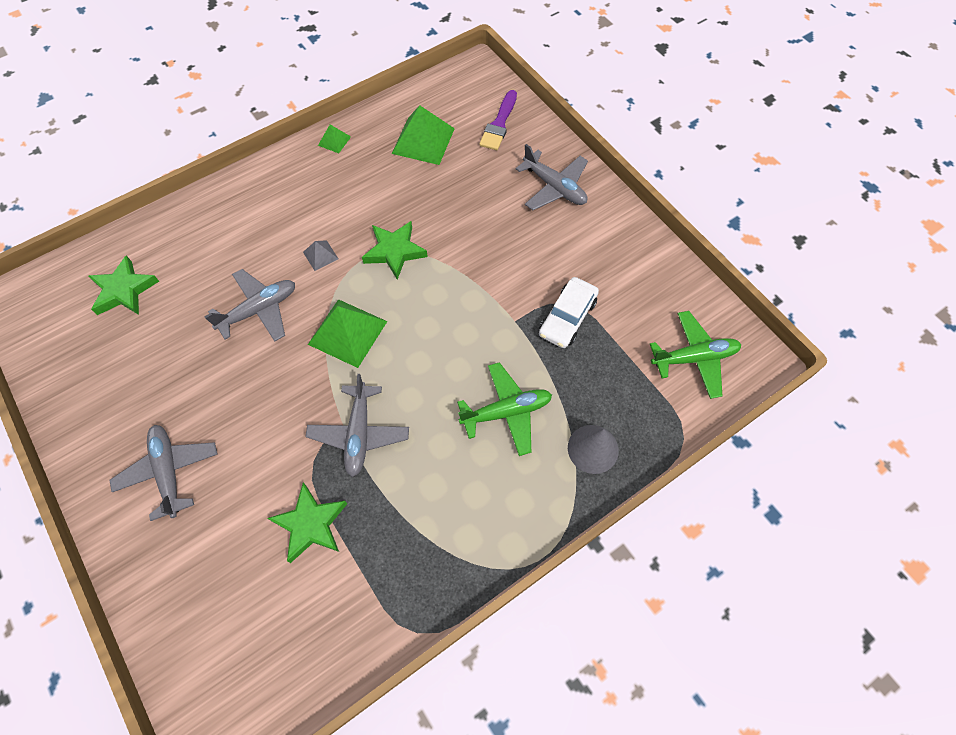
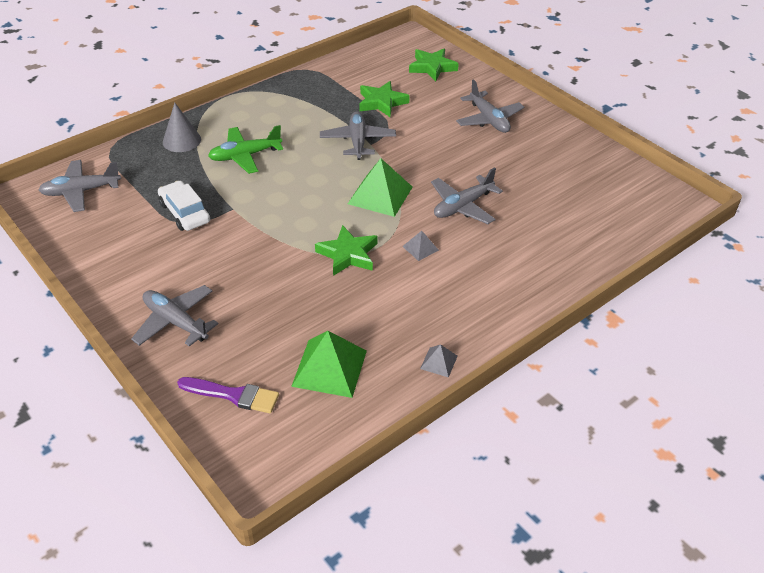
camera: 175 degrees right, 20 degrees down
(124, 290) = (591, 214): green star -> green star (432, 67)
(334, 141) = (438, 362): green pyramid -> grey pyramid
(499, 124) = (233, 395): purple brush -> purple brush turned 90 degrees clockwise
(567, 317) = (185, 213): white car -> white car turned 60 degrees counterclockwise
(694, 358) = (81, 191): green plane -> grey plane

